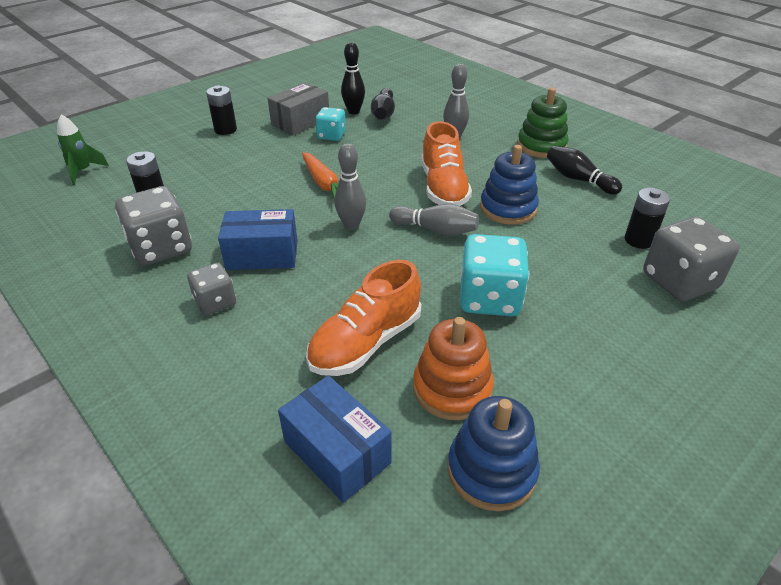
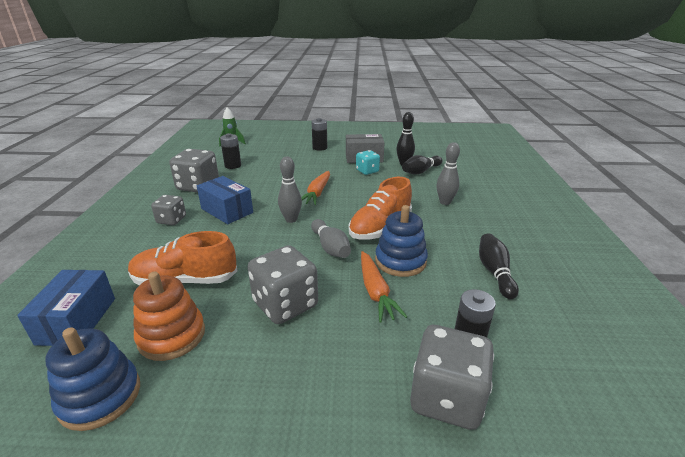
camera: 45 degrees right, 10 degrees down
(489, 298) = (285, 304): turquoise dice -> grey dice
(532, 244) = (375, 292): none -> orange carrot
(541, 146) = (504, 236): green stacking toy -> none

